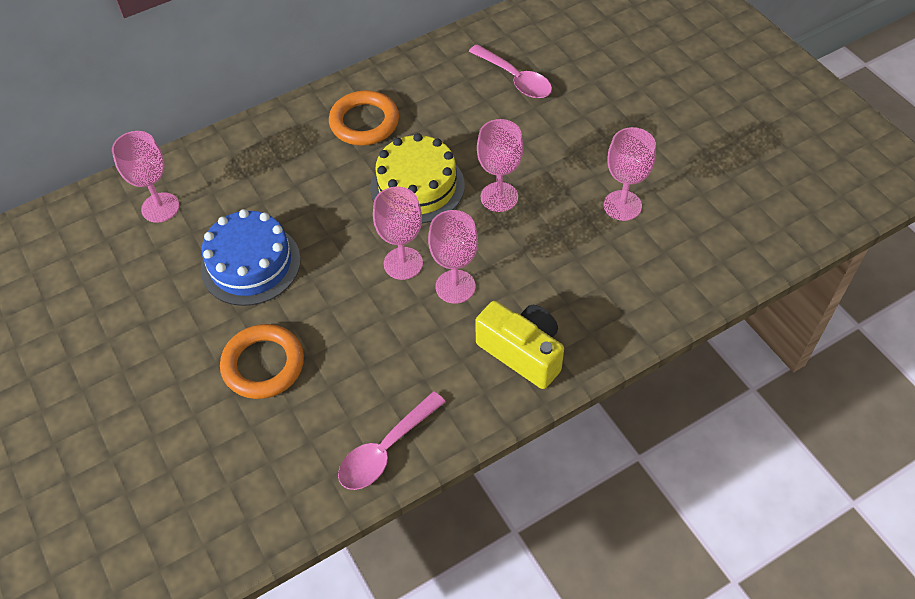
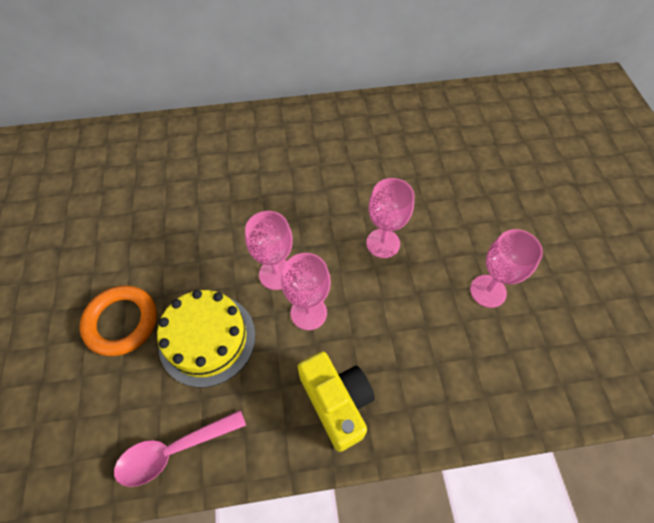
camera: 20 degrees right, 5 degrees up
(160, 207) = (123, 158): pink goblet -> none
(250, 264) = (160, 229): blue cake -> none
(364, 122) = (305, 142): orange ring -> none
(417, 186) = (320, 210): yellow cake -> yellow cake (207, 339)
(515, 79) = (441, 145): pink spoon -> none

